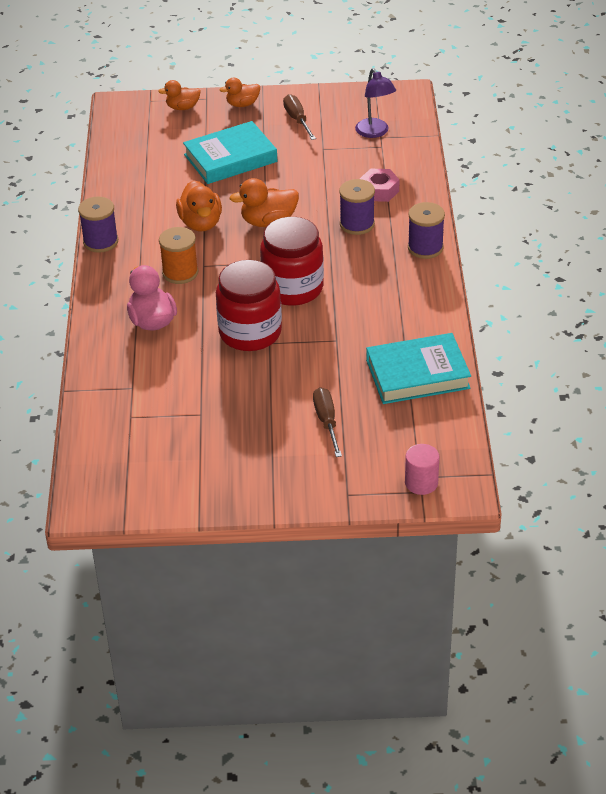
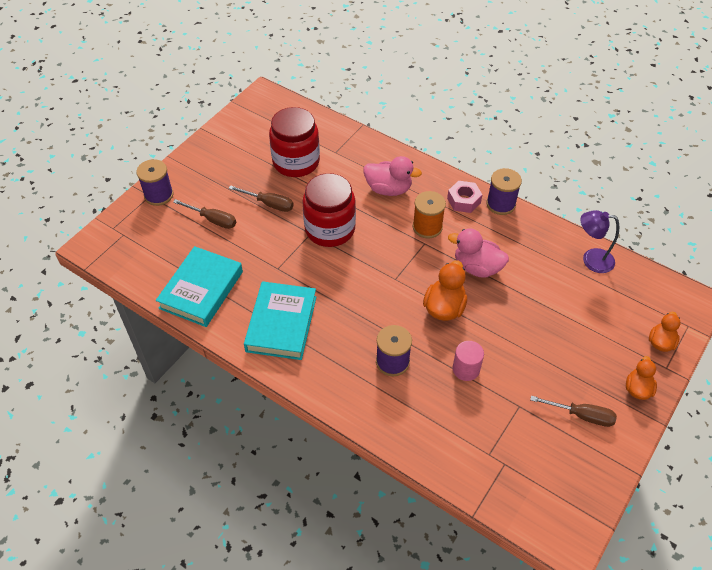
camera: 125 degrees right, 10 degrees up
(201, 223) = (477, 267): orange duck -> pink duck
(230, 158) = (553, 332): turquoise book -> turquoise book (281, 324)
(261, 393) = (269, 204): none -> brown screwdriver
(293, 288) = (353, 277): red jar -> red jar (296, 162)
(375, 132) = (516, 464): purple lamp -> purple lamp (591, 259)
(379, 190) = (424, 407): pink nut -> pink nut (463, 201)
(421, 483) = (118, 232): pink cylinder -> pink cylinder (466, 369)
(425, 248) = (322, 387): purple spool -> purple spool (159, 195)

